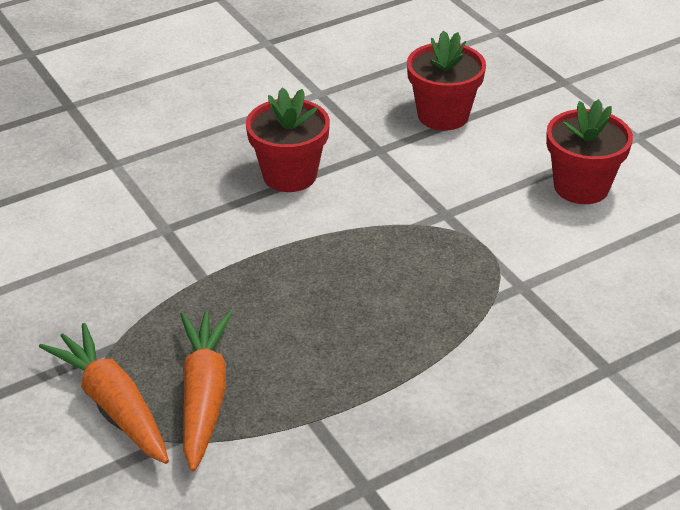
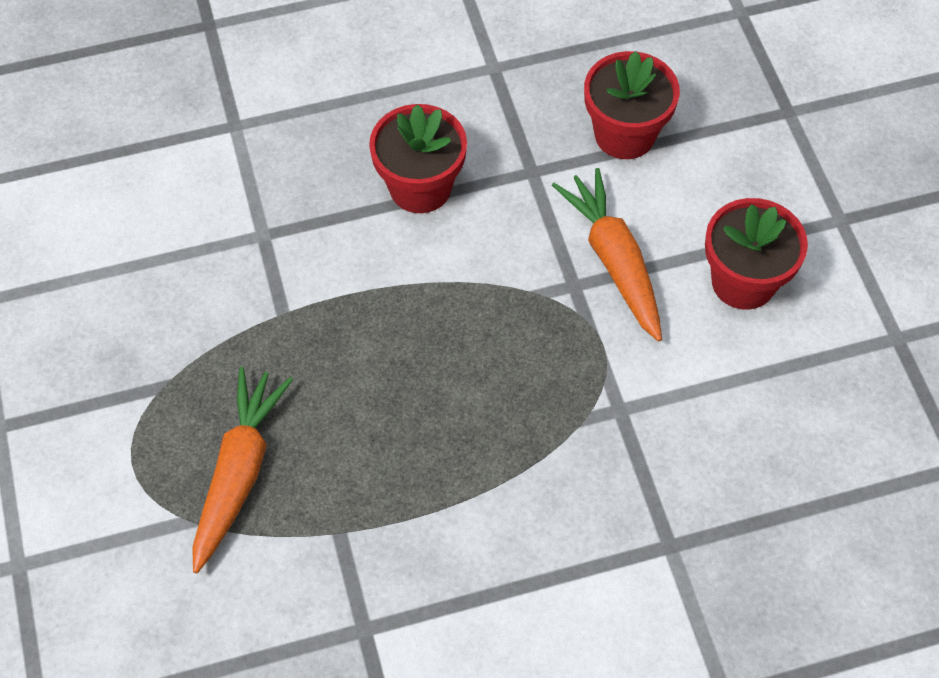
camera: 15 degrees right, 20 degrees up
(113, 405) = (147, 461): orange carrot -> orange carrot (614, 261)

